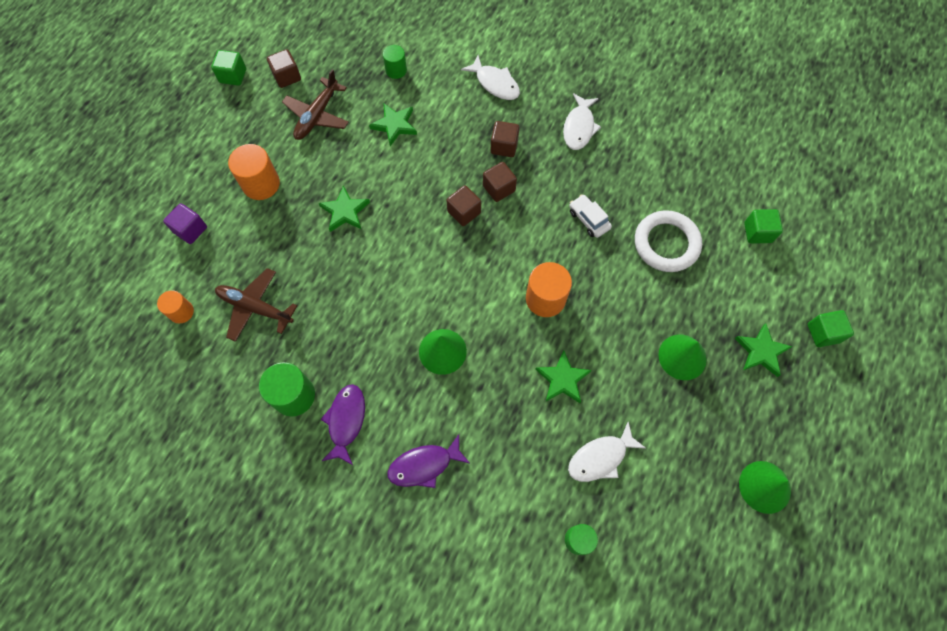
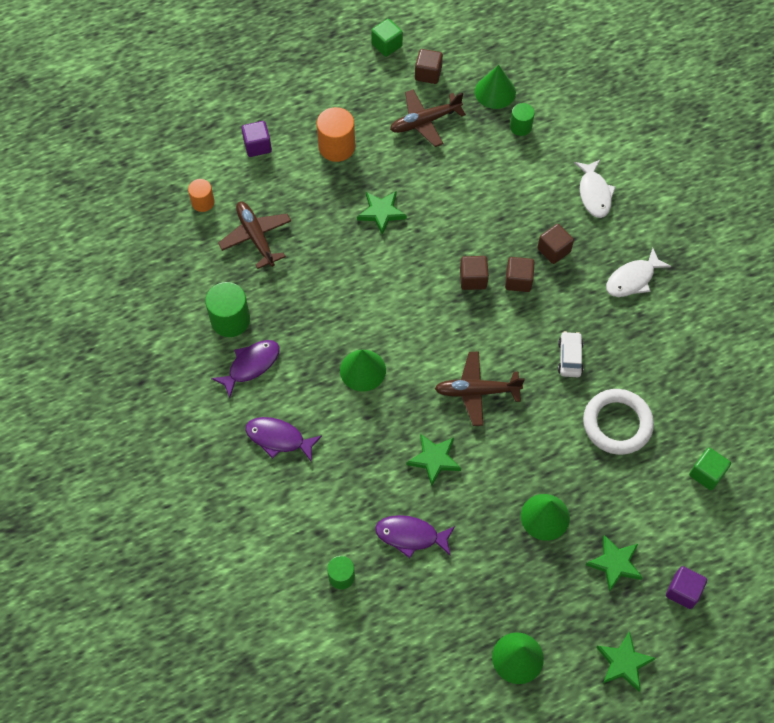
camera: 40 degrees right, 5 degrees down
(352, 56) = (495, 92): none -> green cone
(394, 125) = (479, 171): green star -> green star (623, 663)
(545, 299) = (476, 391): orange cylinder -> brown plane
(600, 457) = (411, 536): white fish -> purple fish
(823, 333) = (683, 591): green cube -> purple cube

